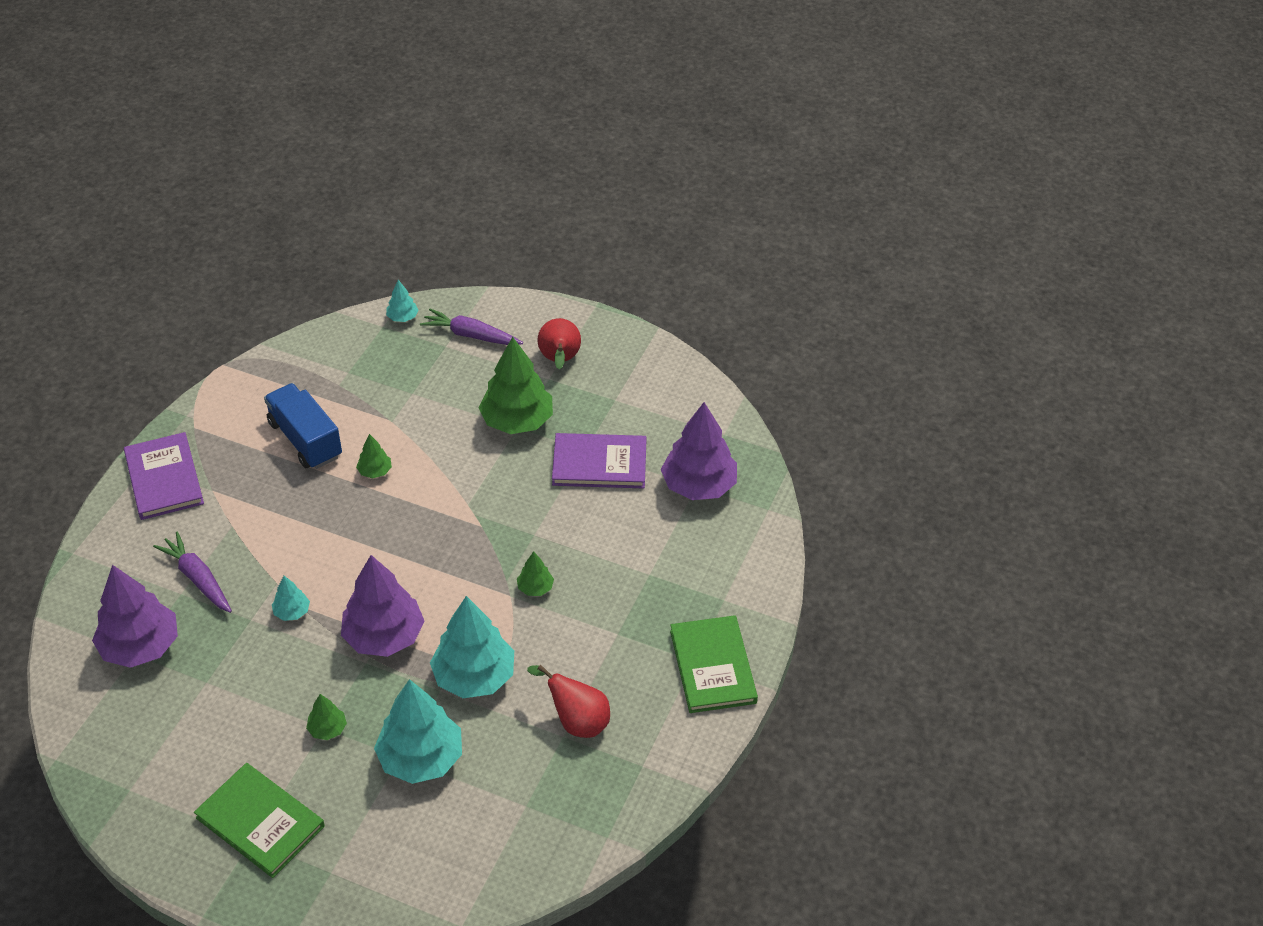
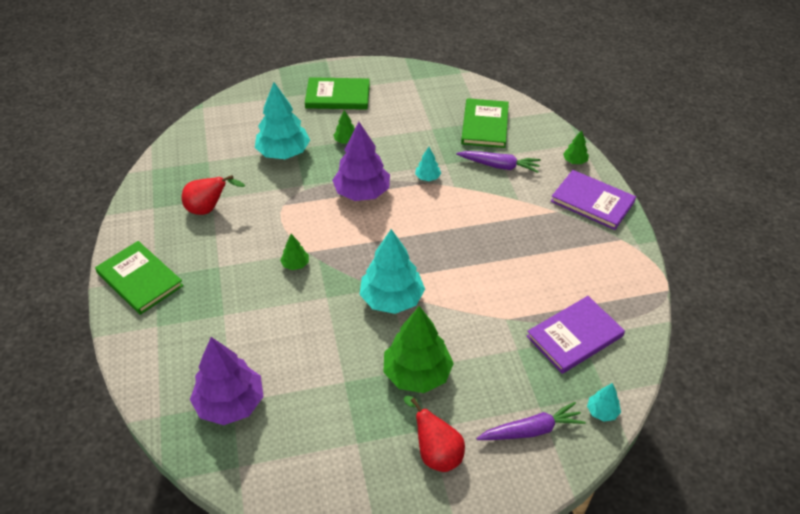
camera: 145 degrees right, 0 degrees up
(140, 646) = (485, 125): purple tree -> green book
(305, 440) = (544, 272): blue truck -> none
(375, 471) = (475, 278): green tree -> green tree (575, 161)
(474, 676) = (289, 200): turquoise tree -> turquoise tree (392, 299)
(599, 463) = (323, 376): purple book -> purple book (574, 336)

